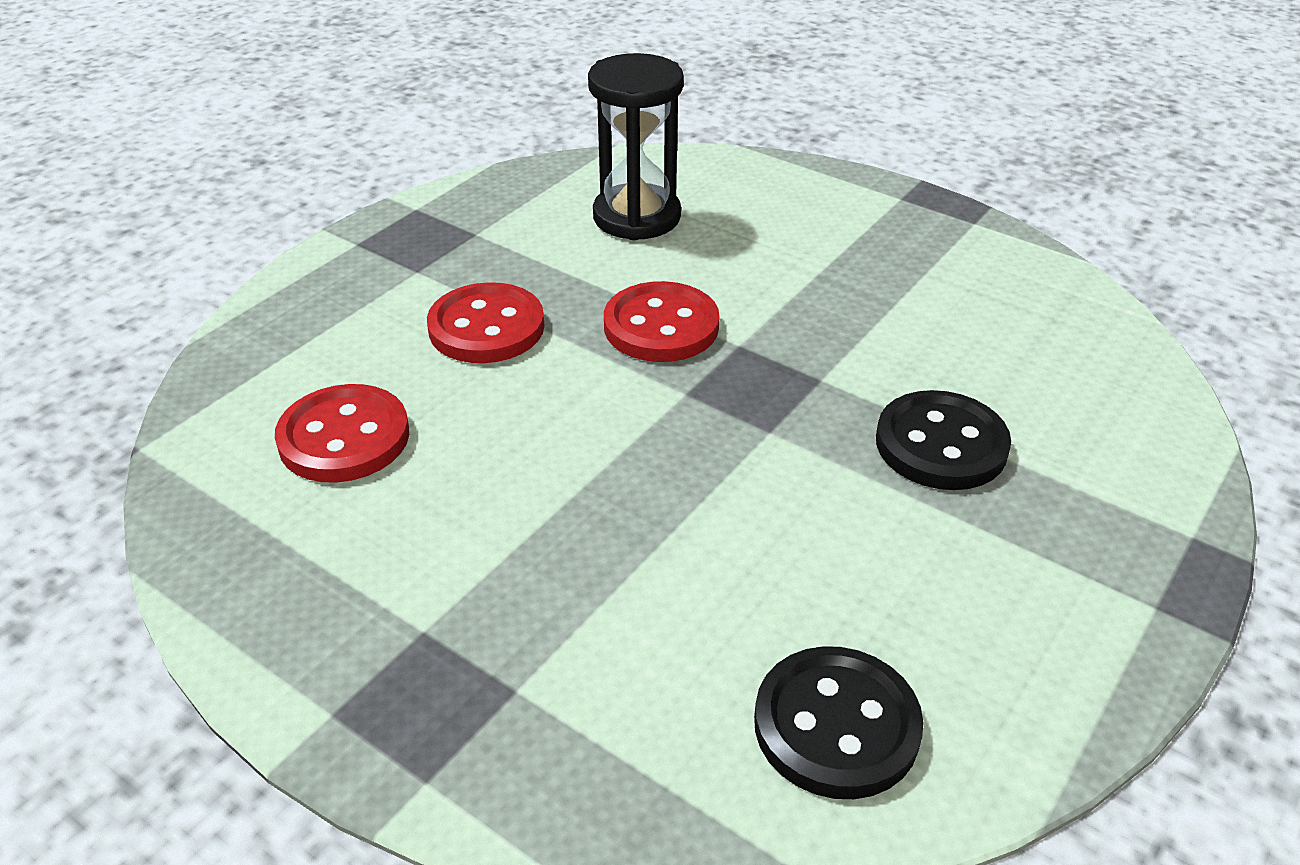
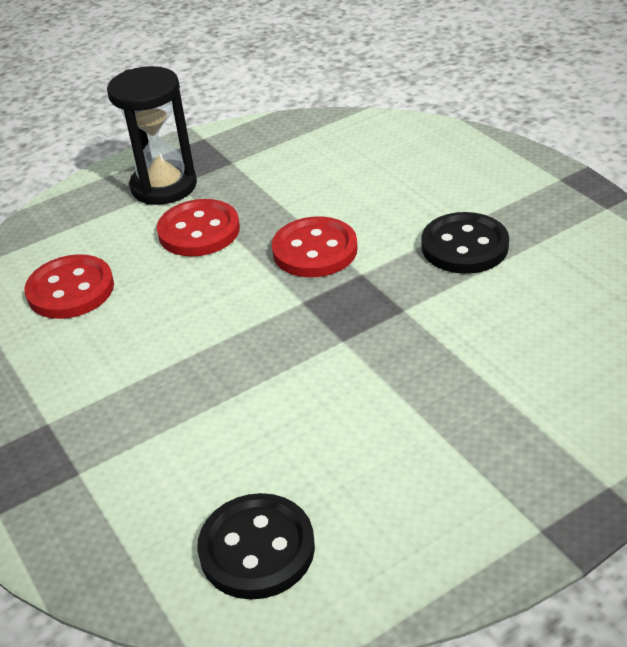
camera: 25 degrees right, 0 degrees up
(636, 217) = (348, 165): black hourglass -> black hourglass (164, 186)
(941, 444) = (459, 375): black button -> black button (464, 246)

